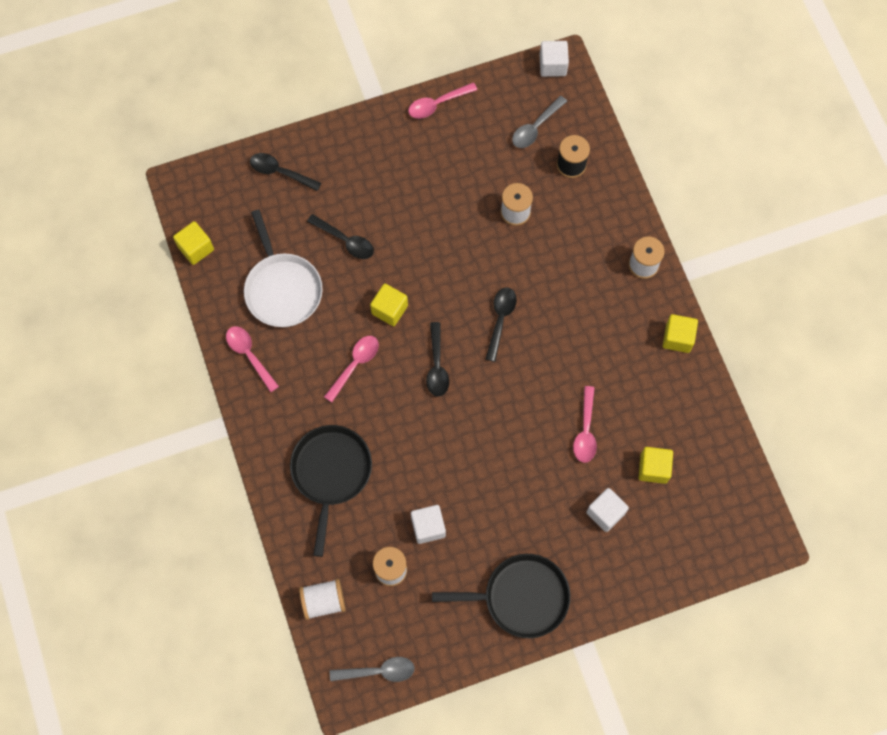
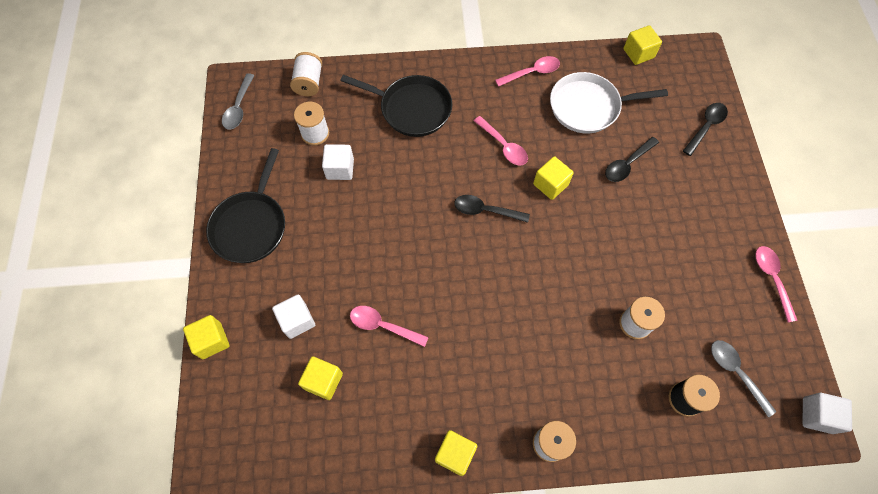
camera: 105 degrees right, 5 degrees down
(500, 320) = (518, 277): black spoon -> none
(650, 587) = (212, 341): none -> yellow cube

